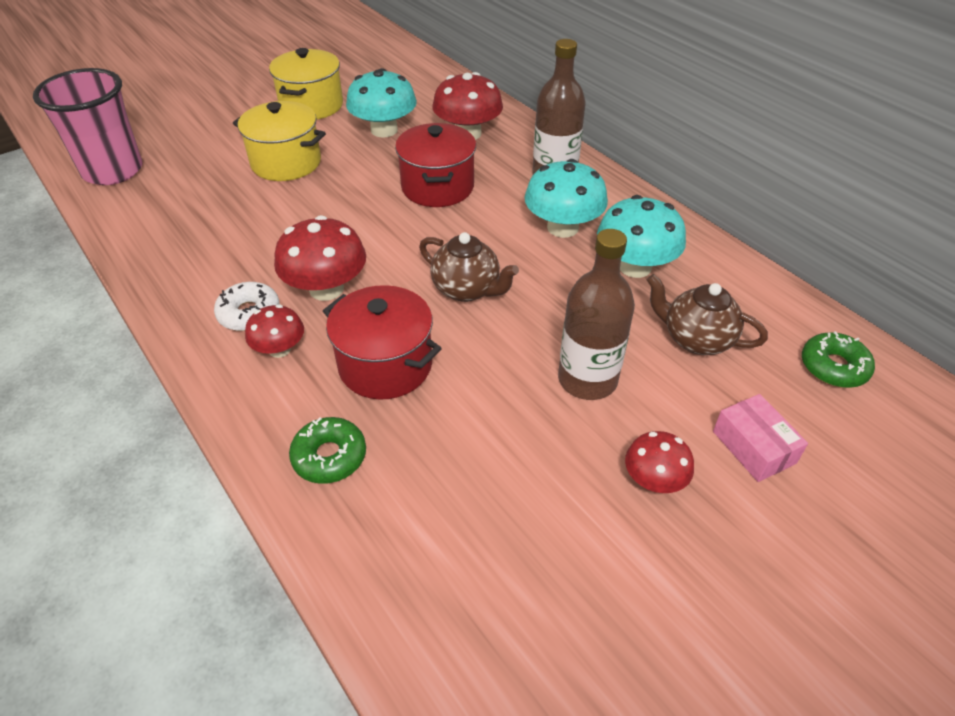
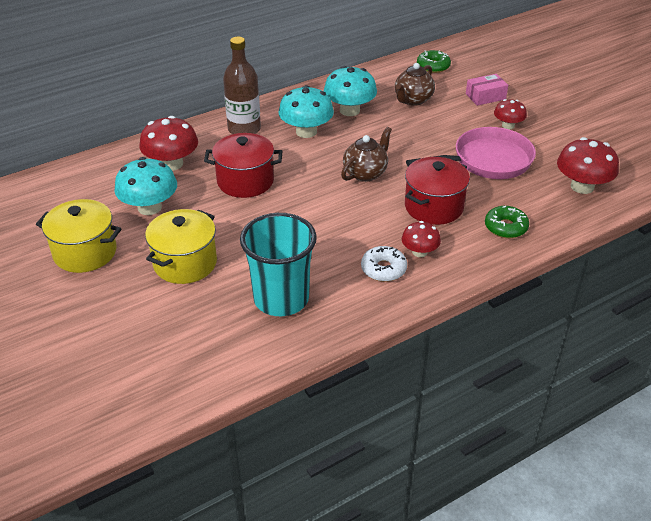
camera: 85 degrees left, 5 degrees down
(113, 171) = (163, 384): pink cup -> none
(212, 232) = (281, 299): none -> turquoise cup
(326, 289) = (359, 233): red mushroom -> red mushroom (582, 186)
(522, 439) = (487, 161): none -> pink pan
(587, 380) = (443, 137): brown bottle -> none

